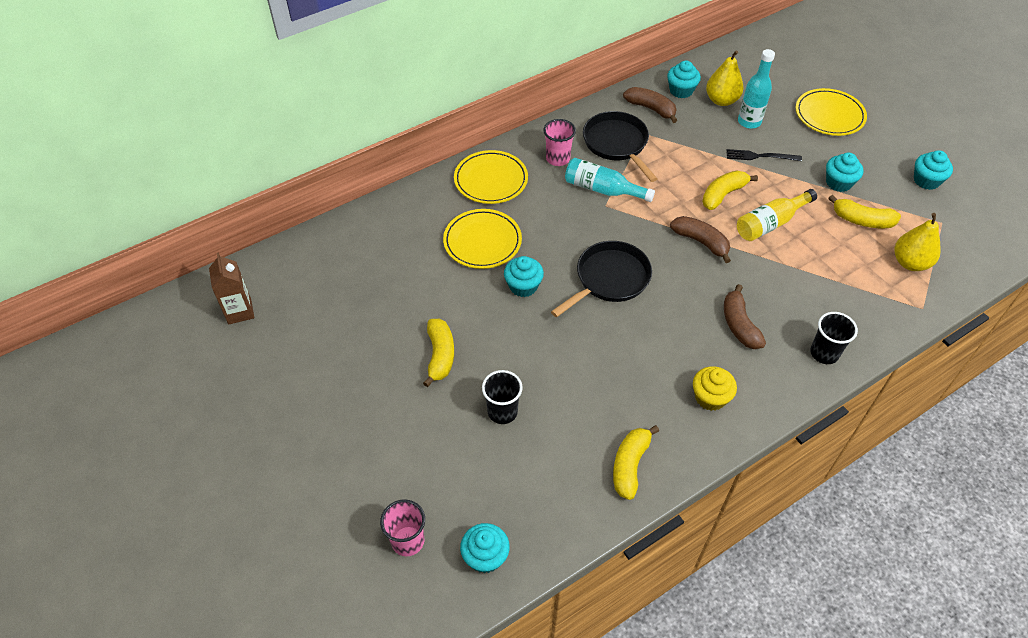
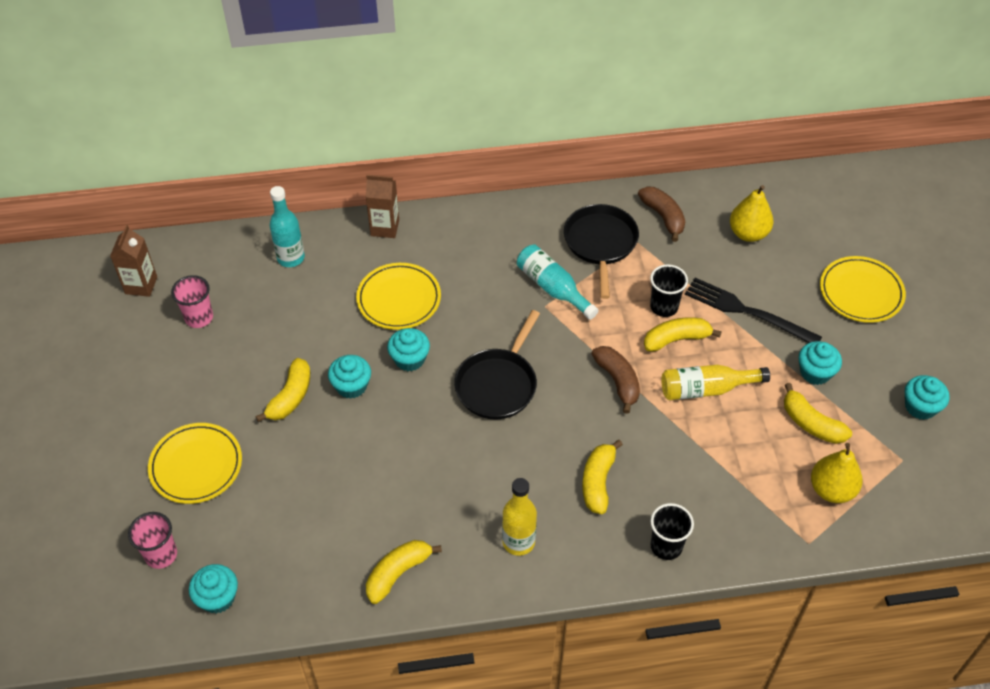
camera: 25 degrees right, 0 degrees up
(433, 189) = (385, 228): none -> brown carton
(491, 180) = (447, 238): yellow plate -> yellow plate (196, 466)
(502, 412) = (313, 473): black cup -> black cup (664, 307)
(558, 159) = (528, 238): pink cup -> pink cup (199, 318)
(609, 279) = (498, 384): black pan -> black pan turned 135 degrees clockwise
(681, 90) = (710, 207): turquoise cupcake -> turquoise cupcake (351, 386)
(710, 397) = (518, 542): yellow cupcake -> yellow bottle
(739, 325) = (598, 482): brown banana -> yellow banana
(749, 122) = (762, 268): turquoise bottle -> turquoise bottle (291, 258)
(760, 156) = (747, 311): black fork -> black fork, size x1.62

